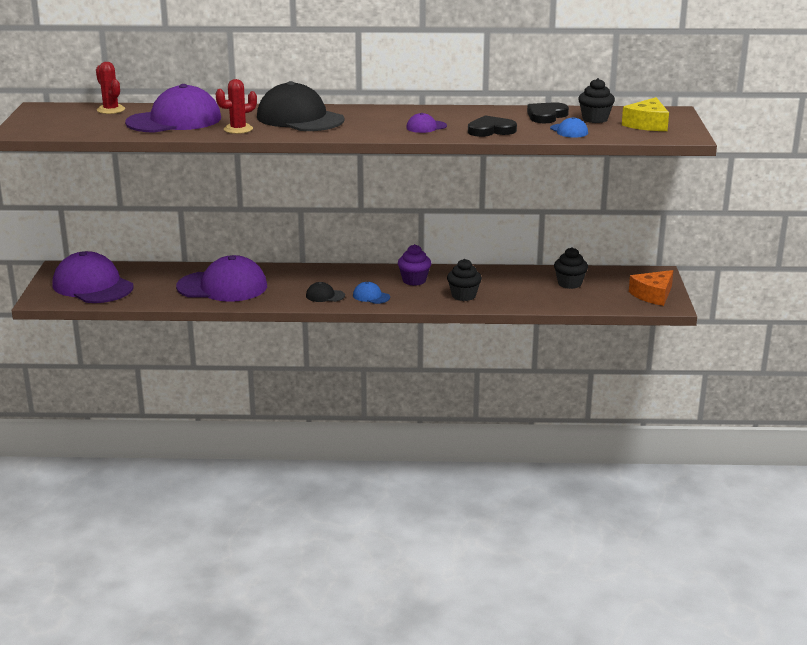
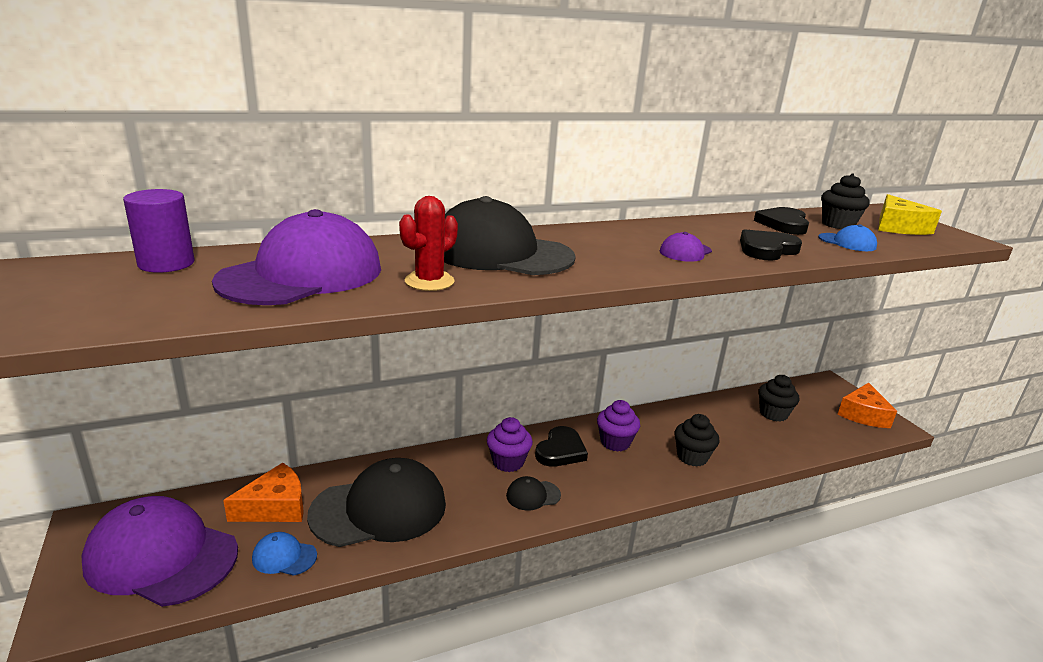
camera: 25 degrees left, 0 degrees up
(111, 110) = (166, 263): red cactus -> purple cylinder
(163, 276) = (275, 507): none -> orange cheese
(222, 286) = (379, 509): purple cap -> black cap
(324, 279) = (508, 462): none -> purple cupcake
(368, 279) = (561, 451): none -> black heart
(371, 296) = (590, 483): blue cap -> blue cap (284, 557)

